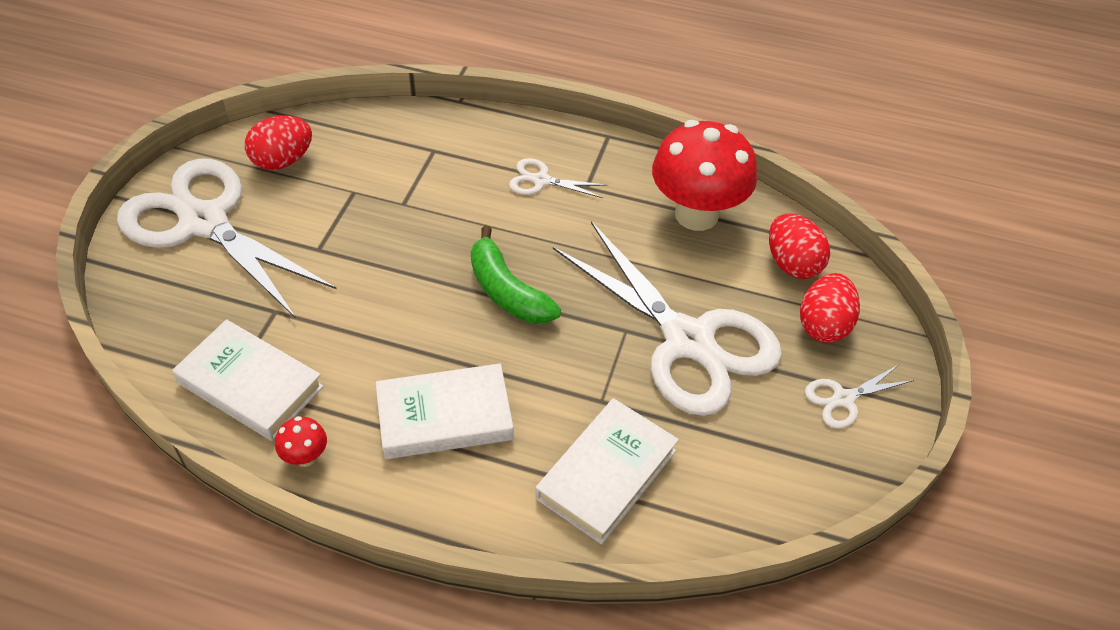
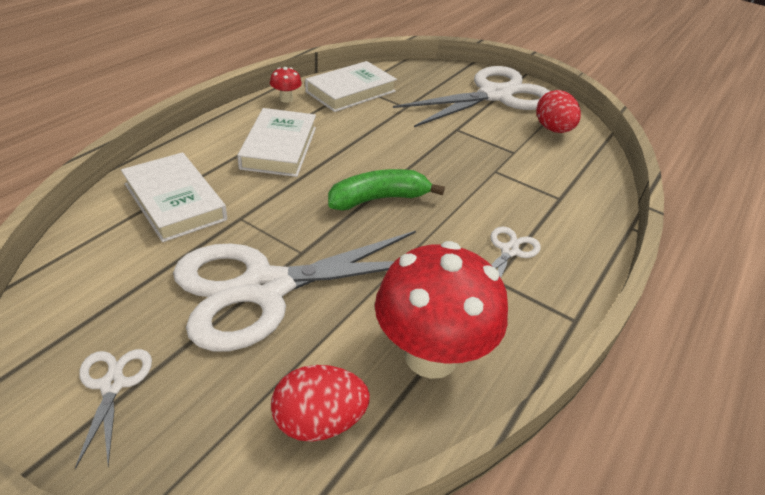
camera: 105 degrees right, 10 degrees down
(823, 325) = (214, 412): red egg -> none

